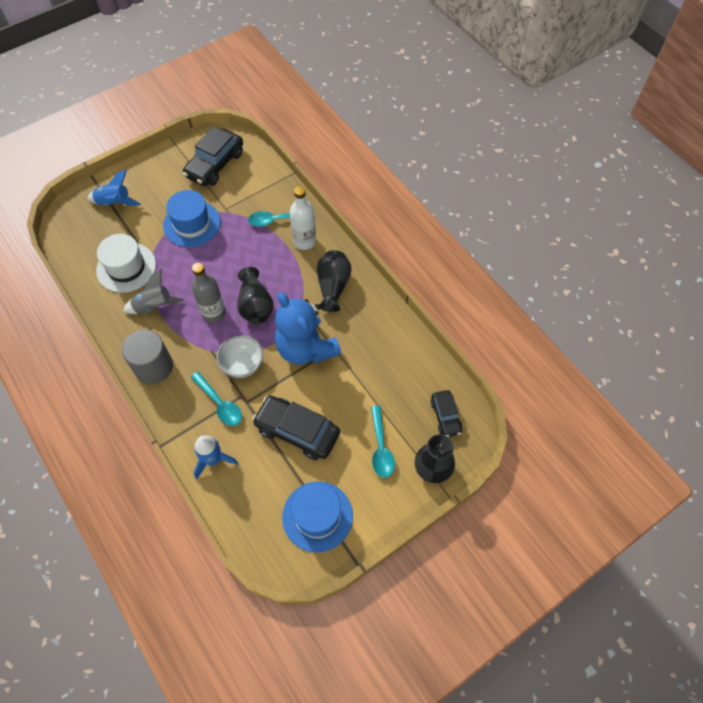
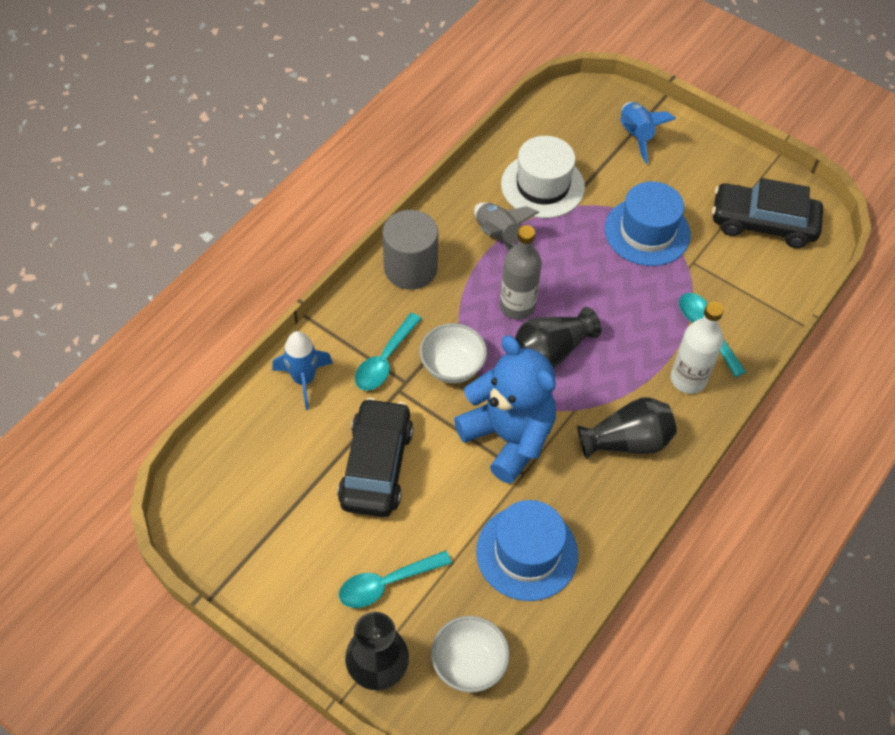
camera: 70 degrees right, 5 degrees down
(306, 348) = (508, 437): blue teddy bear -> blue teddy bear turned 105 degrees clockwise
(317, 516) = (261, 529): blue hat -> blue hat (527, 553)
(445, 416) = (469, 664): black car -> white bowl

